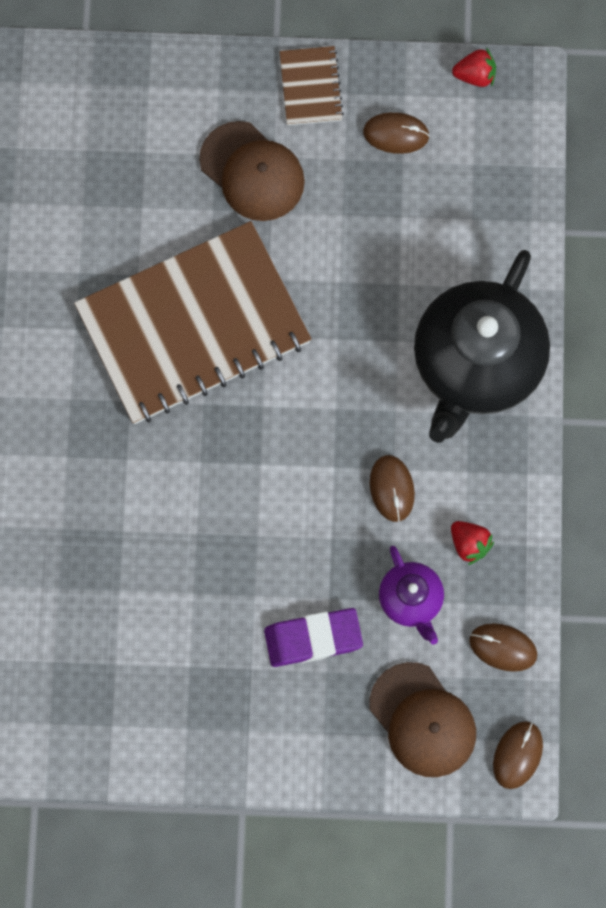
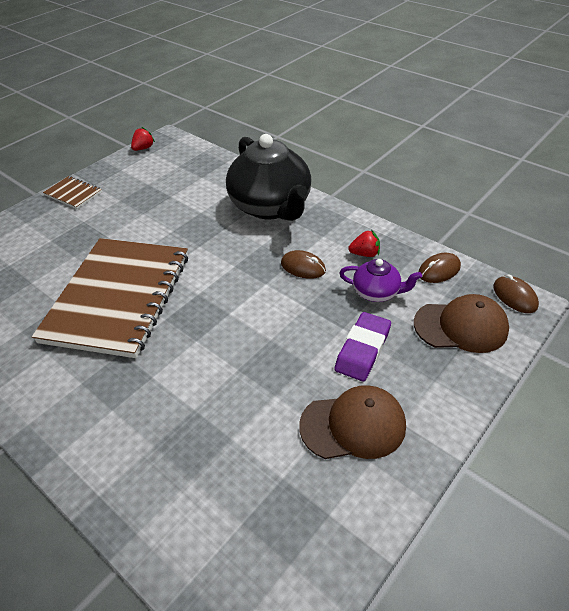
camera: 50 degrees left, 30 degrees down
(252, 172) = (78, 232): brown cap -> brown cap (353, 425)
(396, 134) = (133, 180): brown mouse -> none

